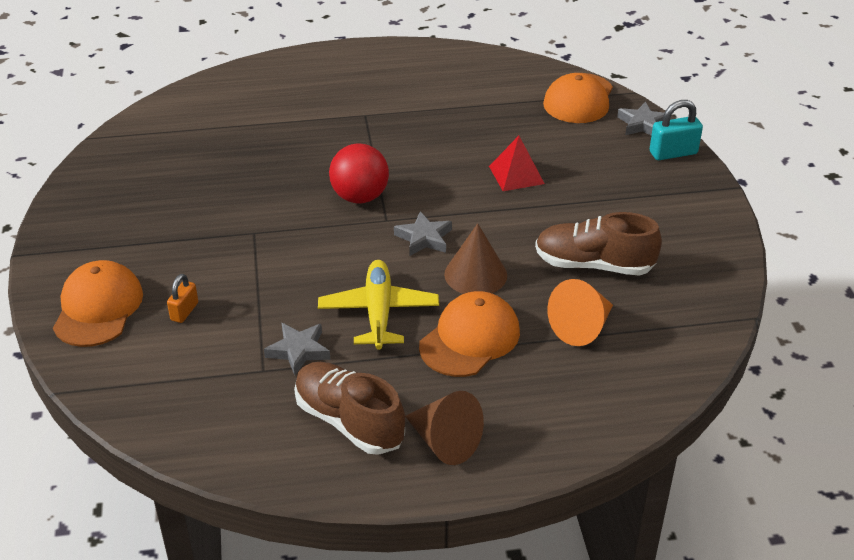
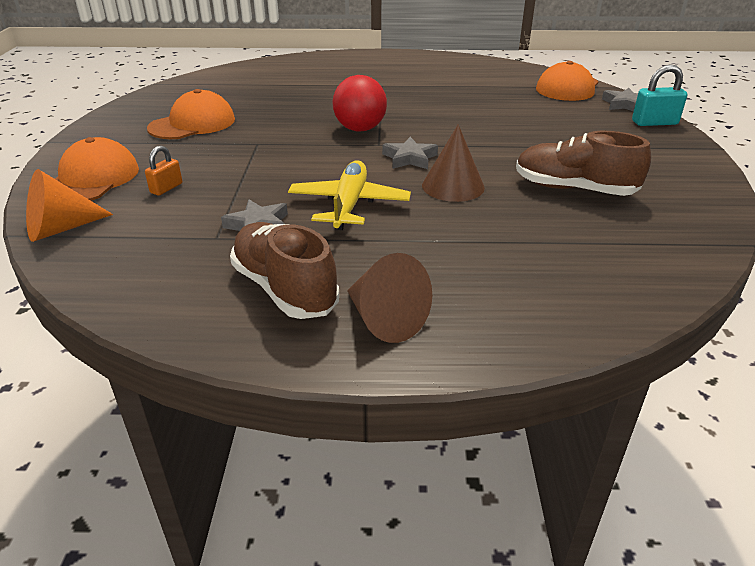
camera: 10 degrees right, 5 degrees down
(470, 339) = (436, 233): orange cap -> orange cap (192, 124)
(516, 175) = (505, 126): red pyramid -> none
(582, 327) = (557, 235): orange cone -> orange cone (61, 228)

